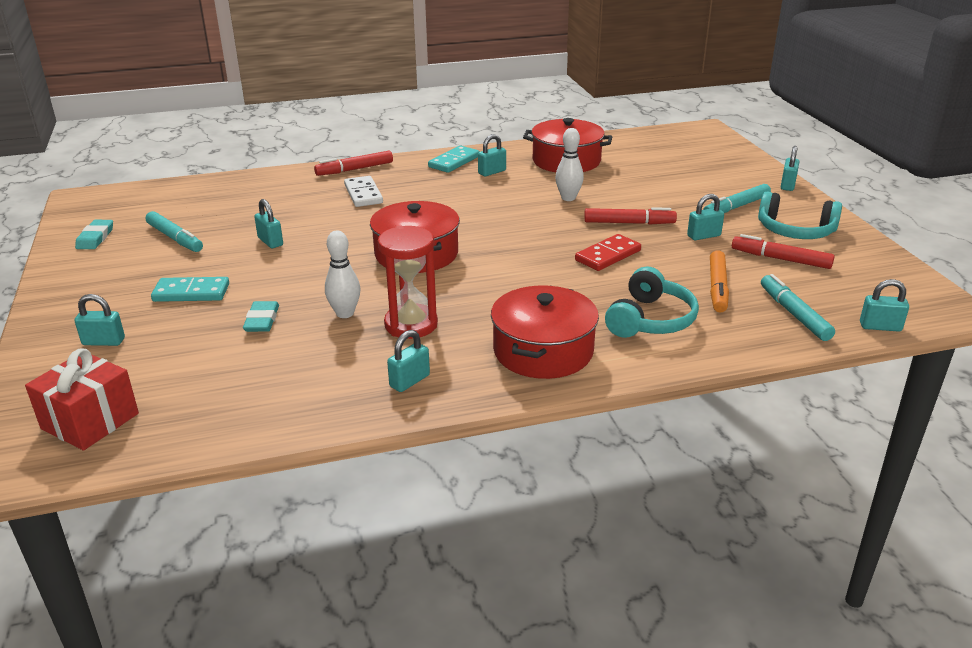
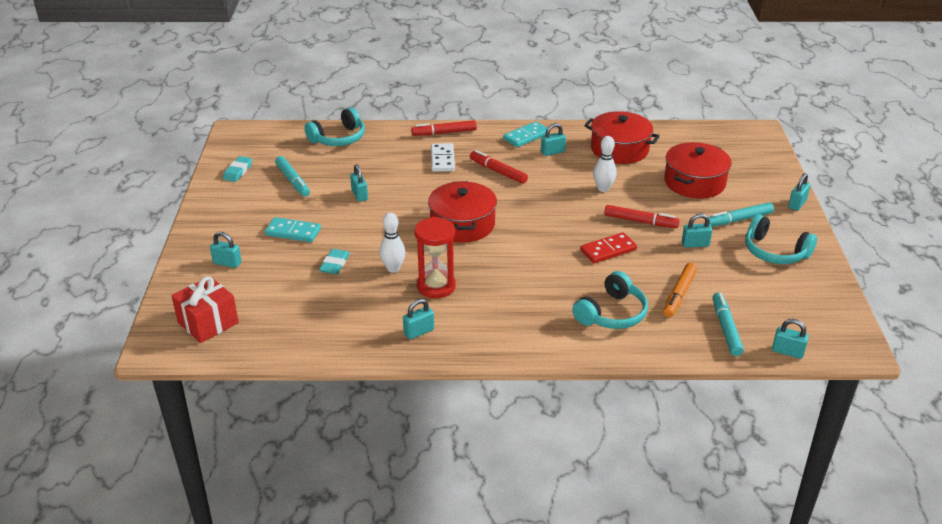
camera: 15 degrees right, 5 degrees up
(223, 189) = (338, 138): none -> turquoise headphones
(543, 351) = (521, 325): red pot -> red pot (694, 182)
(780, 259) = (745, 277): red marker -> red marker (498, 171)

